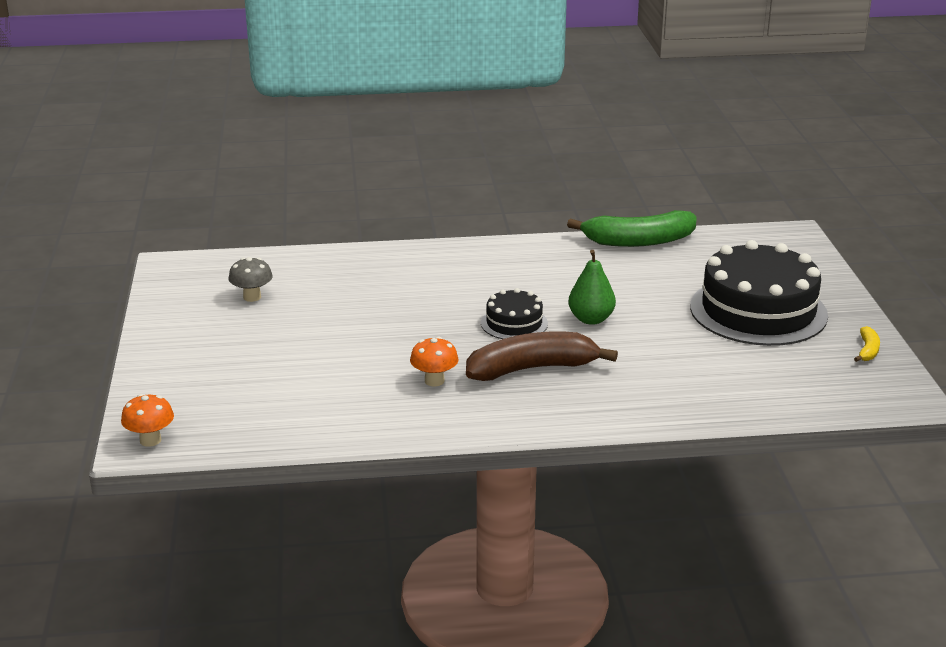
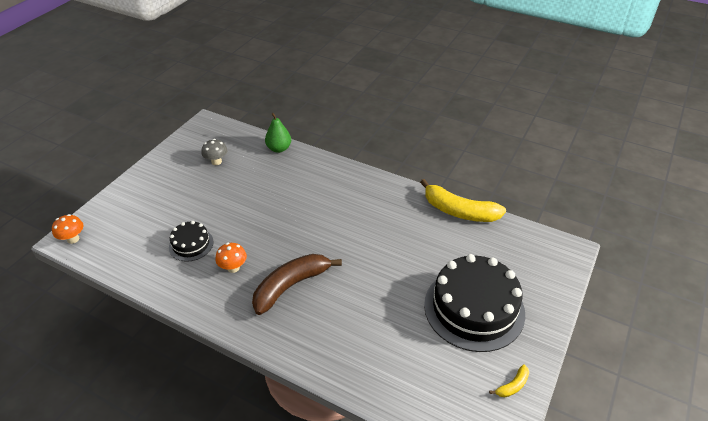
camera: 35 degrees right, 15 degrees up
(514, 323) = (319, 244): black cake -> black cake (191, 244)
(532, 369) = (291, 286): brown banana -> brown banana turned 60 degrees counterclockwise
(591, 319) = (364, 263): green pear -> green pear (279, 148)
(638, 241) = (459, 211): green banana -> yellow banana

